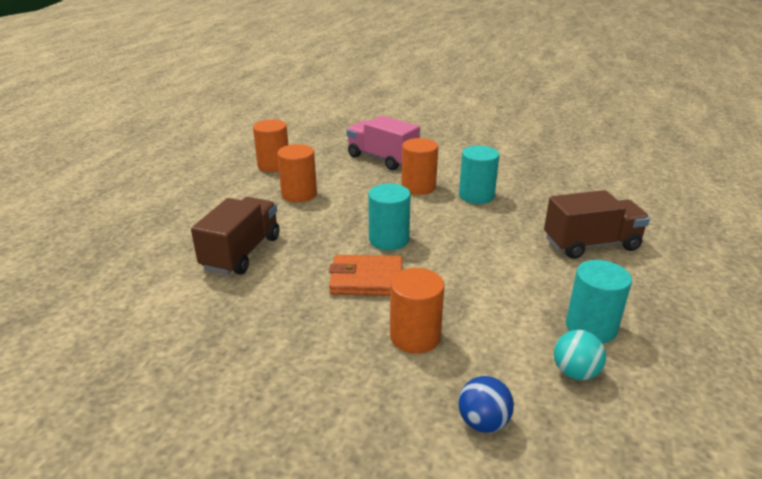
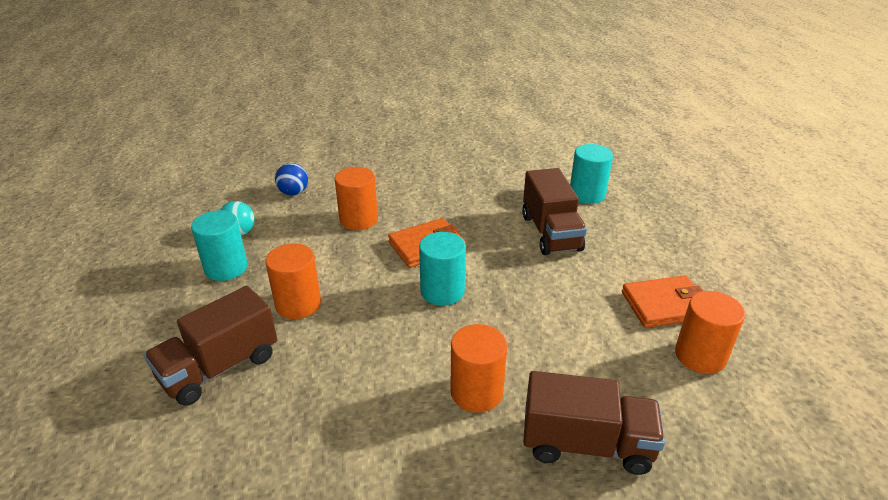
camera: 150 degrees right, 5 degrees up
(248, 187) = (665, 305): none -> orange wallet
(299, 194) = (598, 317): orange cylinder -> orange cylinder (298, 304)
(382, 159) = (586, 444): pink truck -> brown truck
(476, 196) = (388, 406): turquoise cylinder -> turquoise cylinder (587, 194)

